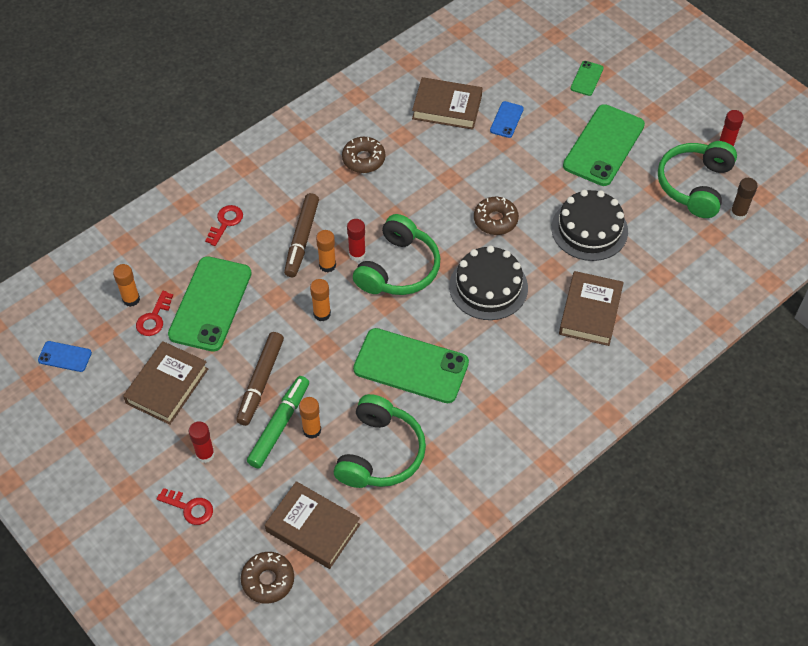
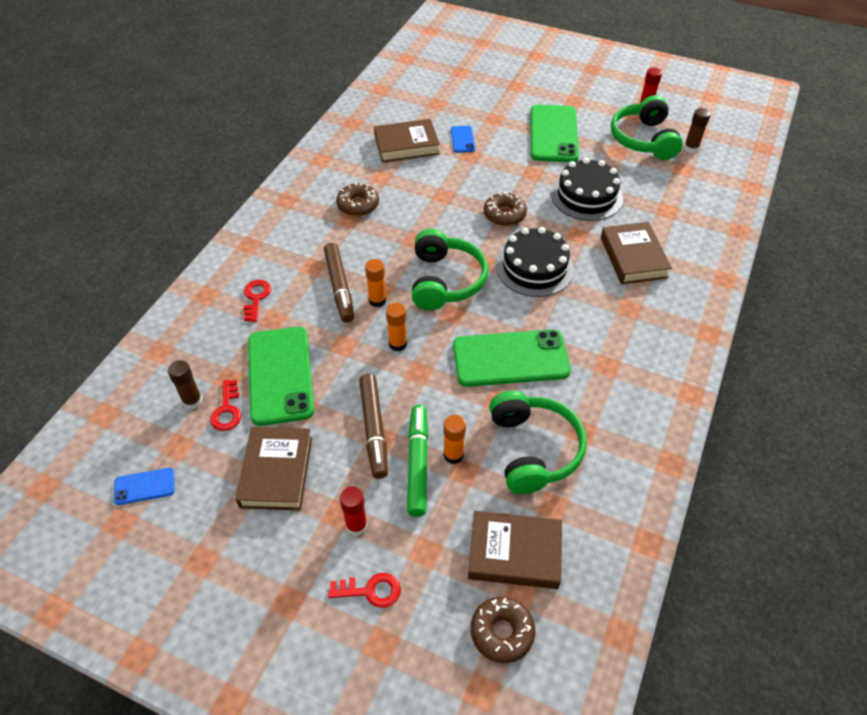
camera: 25 degrees left, 5 degrees down
(131, 299) = (192, 401): orange glue stick -> brown glue stick
(357, 254) = (399, 282): red glue stick -> none
(587, 78) = (506, 93): green phone -> none

